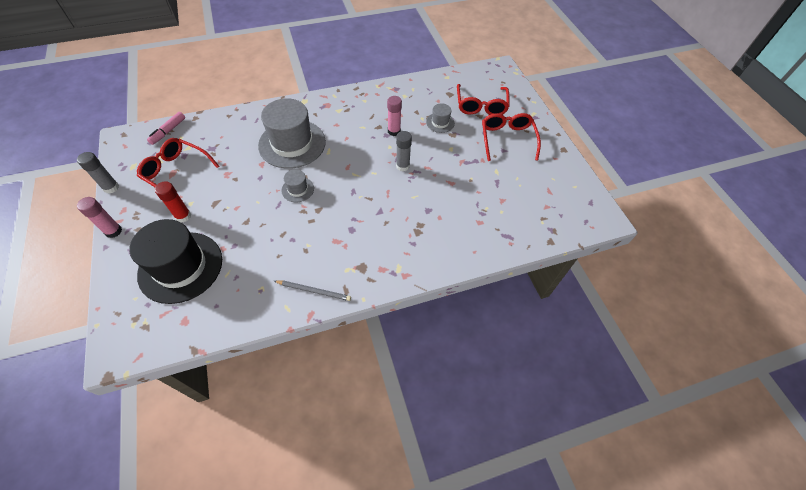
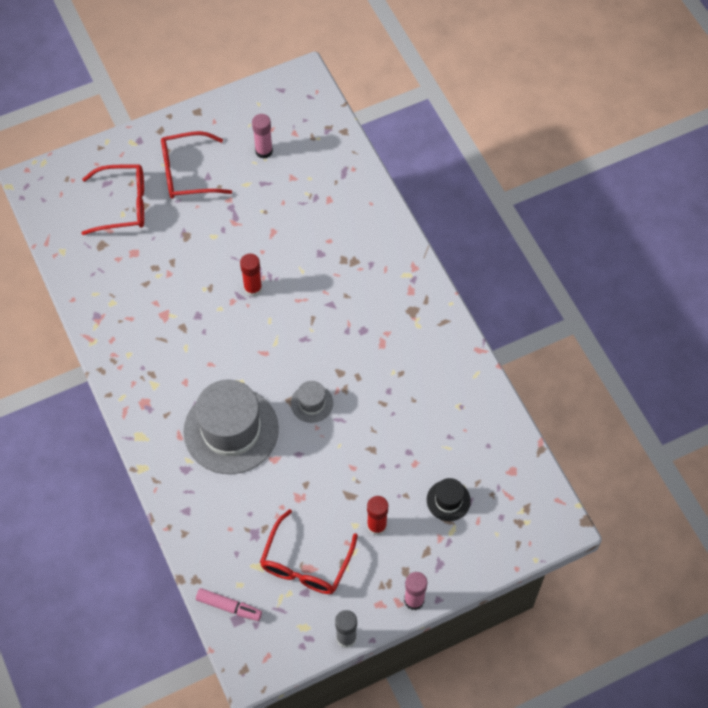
camera: 95 degrees left, 5 degrees up
(180, 267) = (448, 500): black hat -> black hat, size x0.45
(314, 291) = (451, 352): grey pencil -> none
(394, 131) = (189, 307): pink glue stick -> pink glue stick (264, 151)
(402, 166) = (253, 288): grey glue stick -> red glue stick
(440, 122) = (164, 252): grey hat -> none

